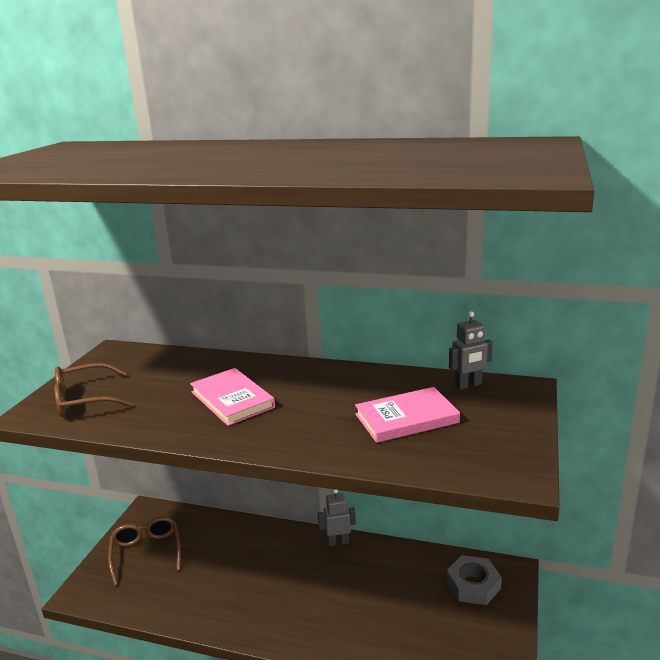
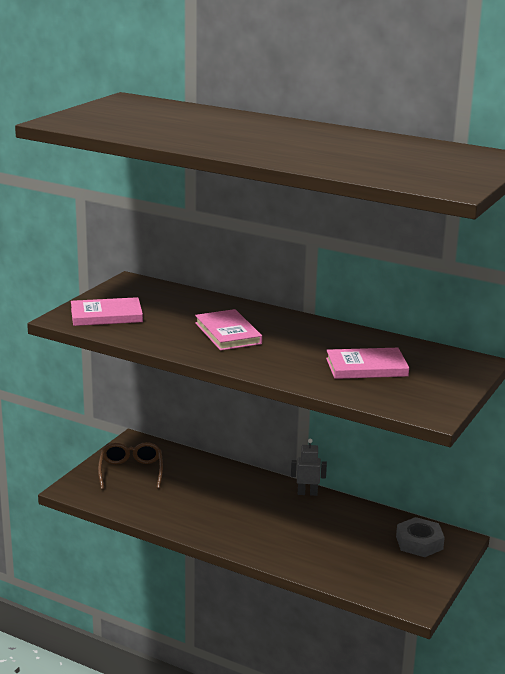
camera: 10 degrees right, 0 degrees up
(85, 400) = (106, 315): brown glasses -> pink book
(468, 385) = (432, 353): grey robot -> none

